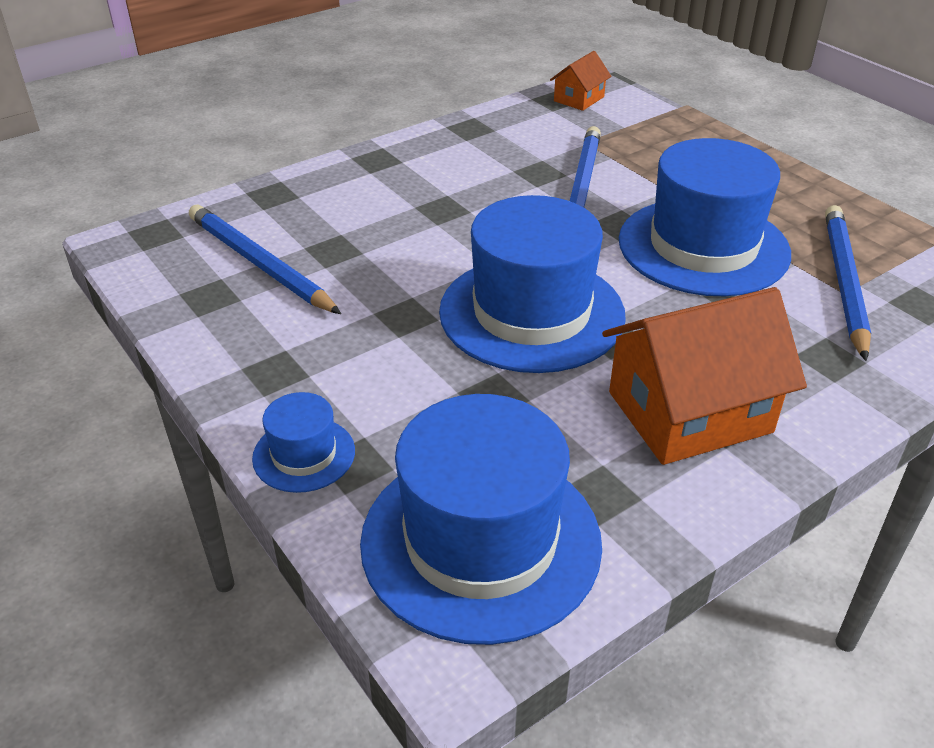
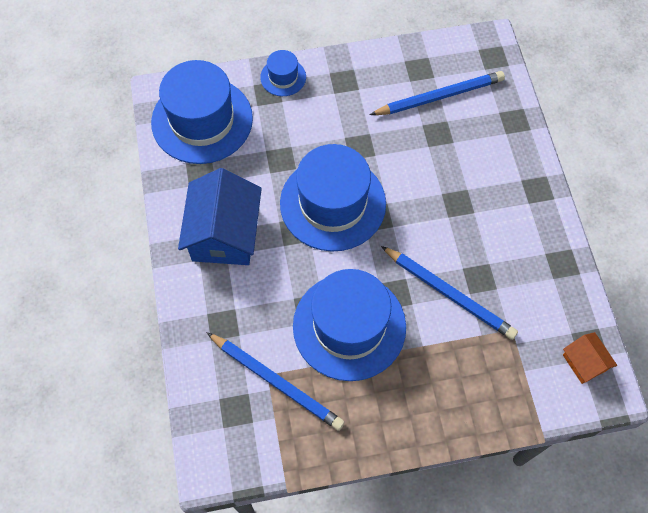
camera: 115 degrees right, 25 degrees up
(689, 412) = (224, 234): orange house -> blue house

